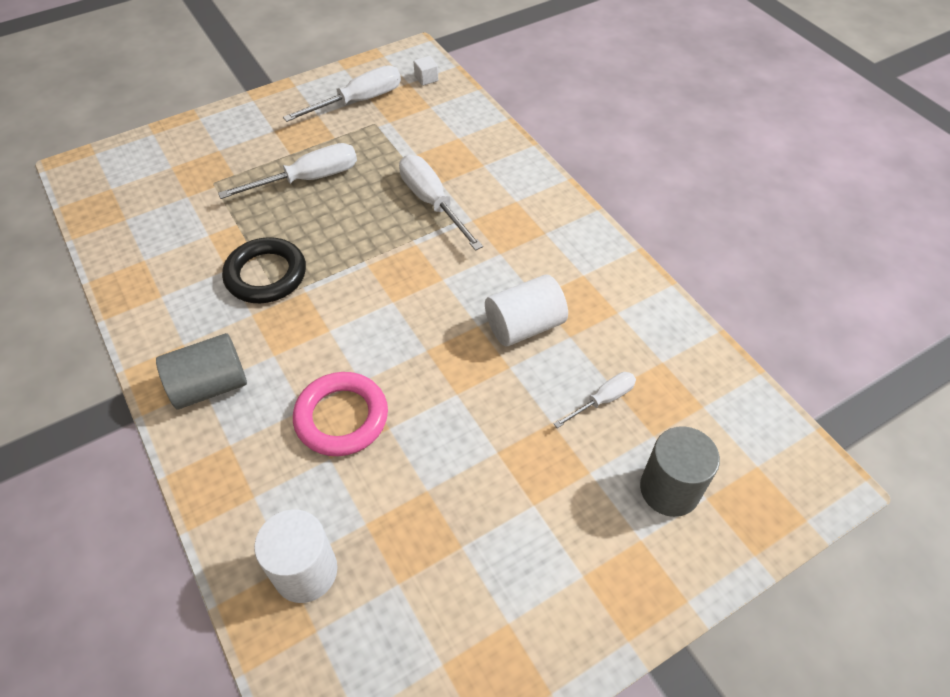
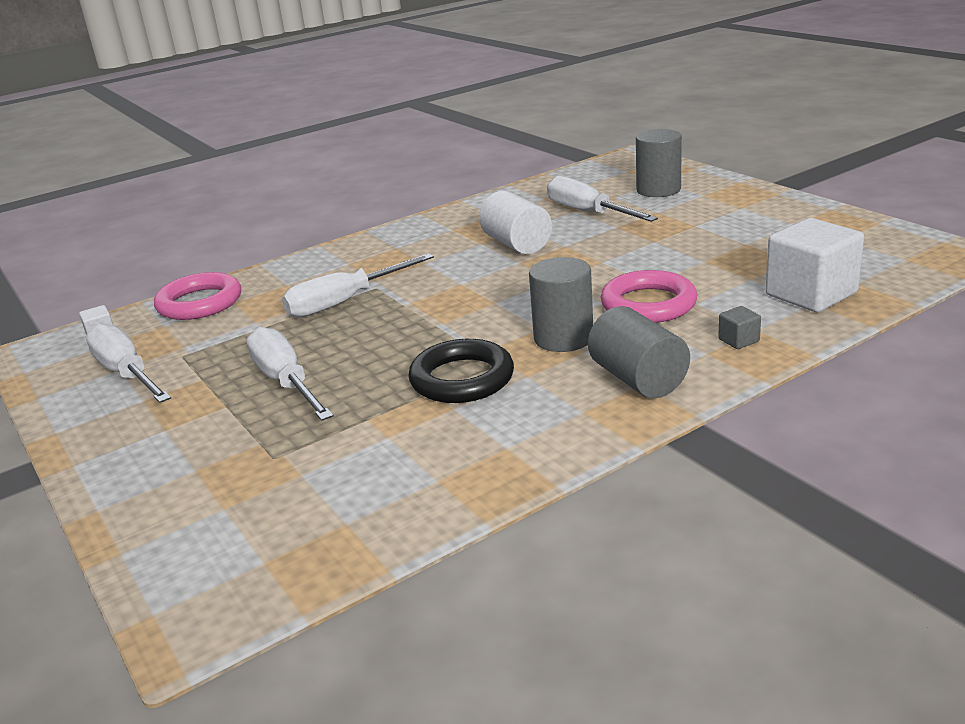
camera: 90 degrees left, 25 degrees down
(239, 475) = (738, 340): none -> grey cube
(303, 344) = (563, 338): none -> grey cylinder
(305, 571) = (811, 294): white cylinder -> white cube
(463, 119) = (199, 303): none -> pink ring
(603, 400) = (588, 212): white screwdriver -> white screwdriver, size x1.76

